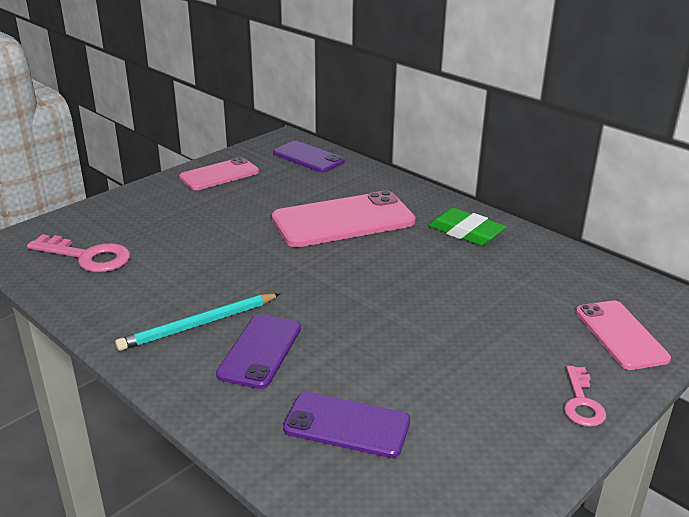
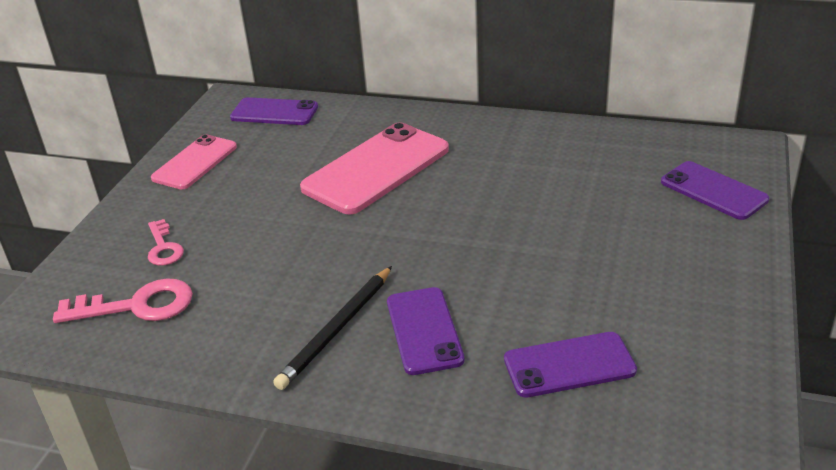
camera: 25 degrees left, 5 degrees up
(199, 325) = (337, 329): turquoise pencil -> black pencil
(466, 232) = (503, 140): green eraser -> none
(581, 402) = (735, 262): pink key -> pink key (163, 248)
(620, 335) = (713, 191): pink phone -> purple phone

